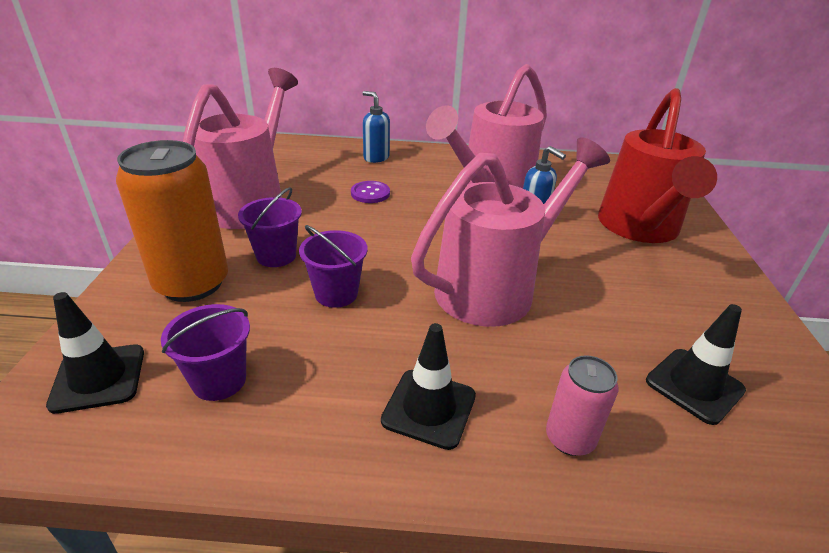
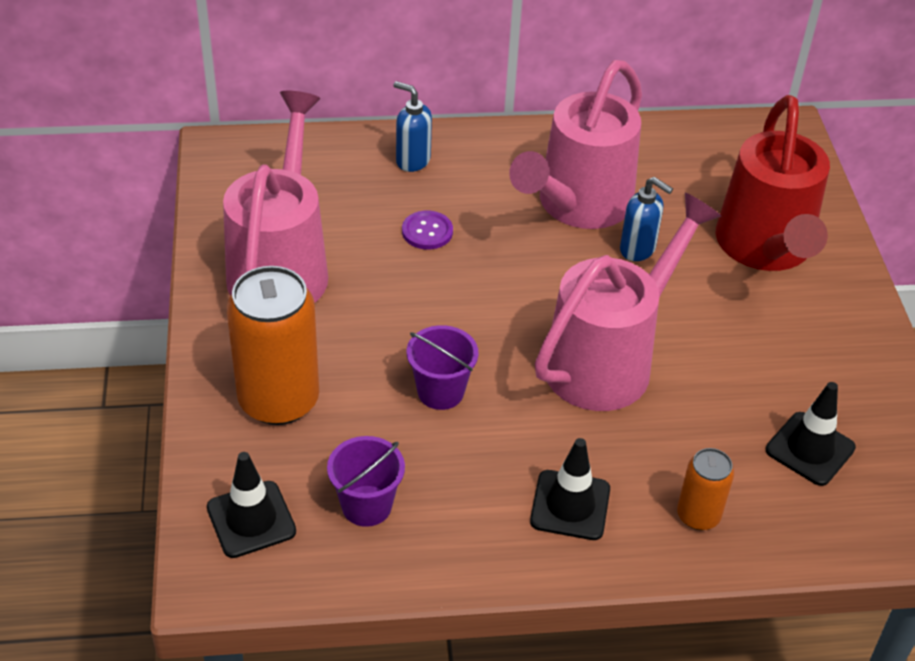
camera: 10 degrees left, 10 degrees up
(276, 256) = (353, 349): purple bucket -> none
(569, 438) = (698, 515): pink can -> orange can

